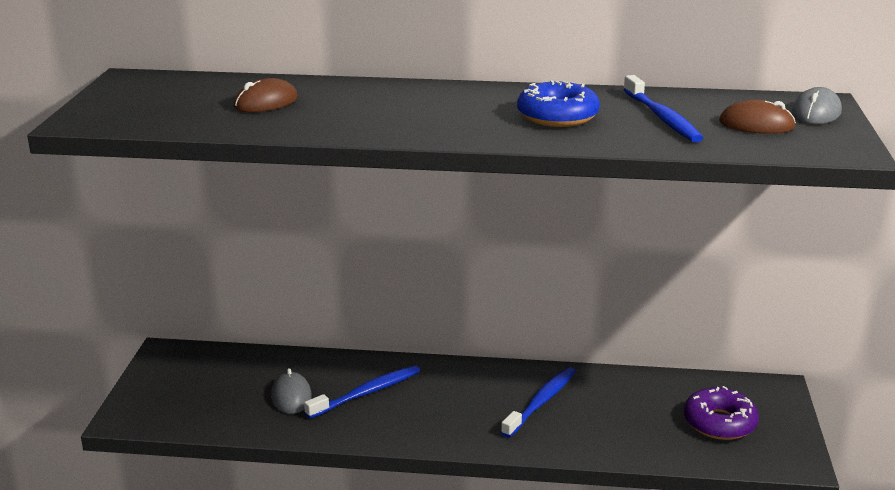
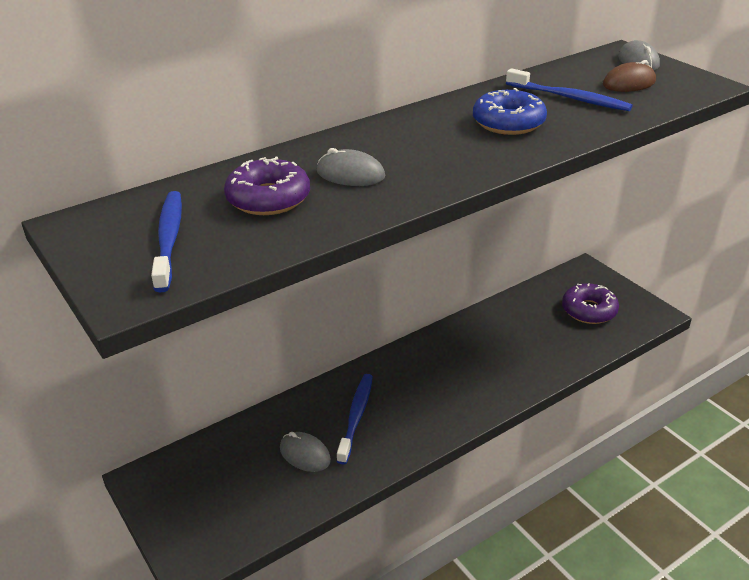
camera: 40 degrees left, 10 degrees up
(266, 102) = (268, 198): brown mouse -> purple donut
(352, 108) = (350, 174): none -> grey mouse
(541, 402) = (477, 355): blue toothbrush -> blue toothbrush (169, 239)

